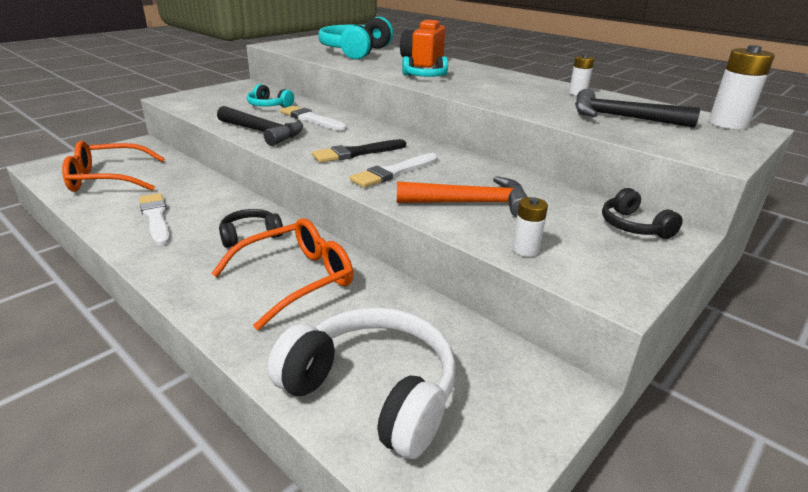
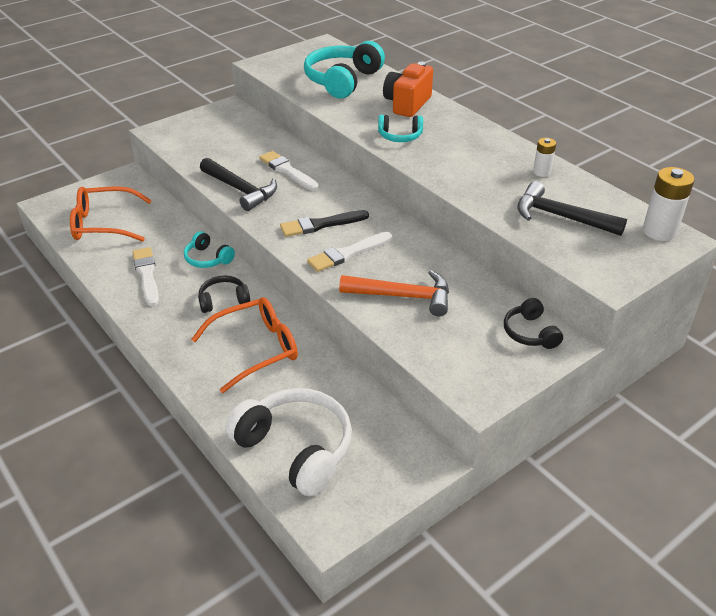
camera: 10 degrees right, 10 degrees up
(269, 105) = (249, 146): turquoise headphones -> turquoise headphones (207, 259)
(525, 249) = (427, 350): white battery -> none

